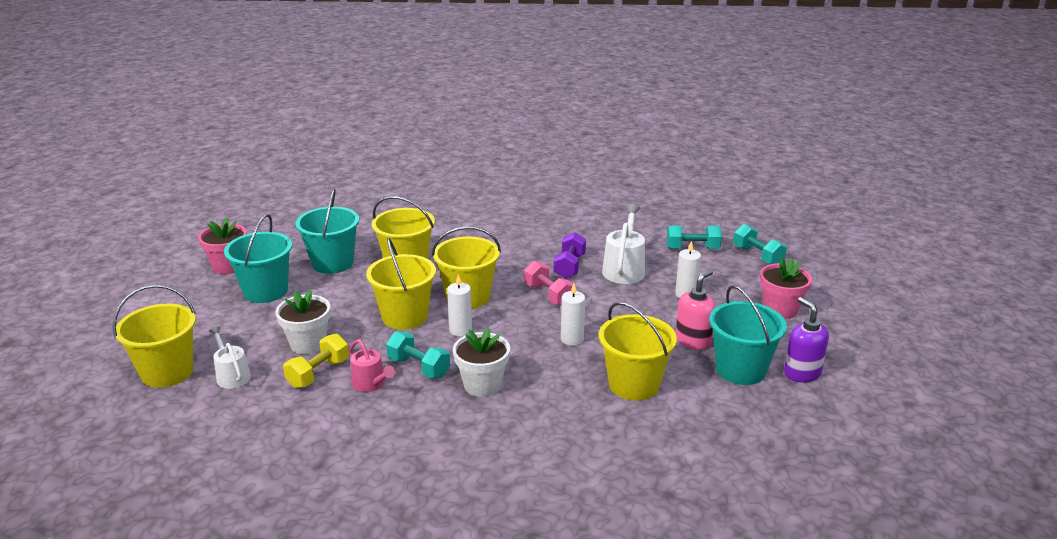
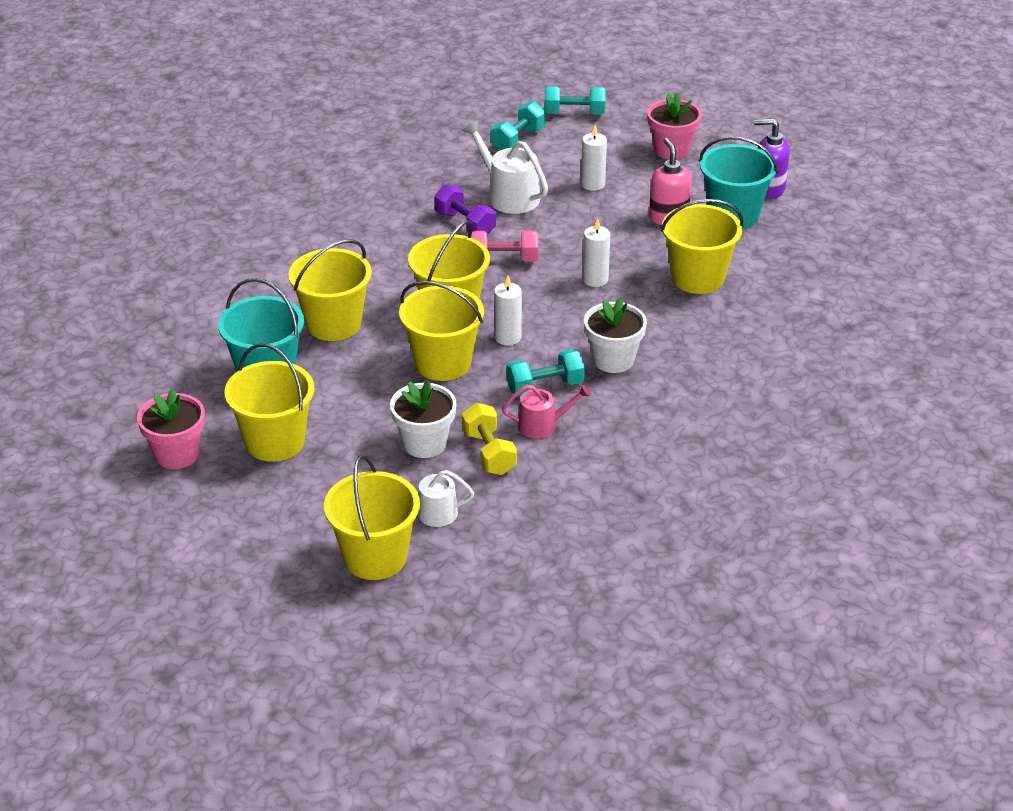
camera: 55 degrees left, 10 degrees up
(265, 291) = (275, 442): turquoise bucket -> yellow bucket

